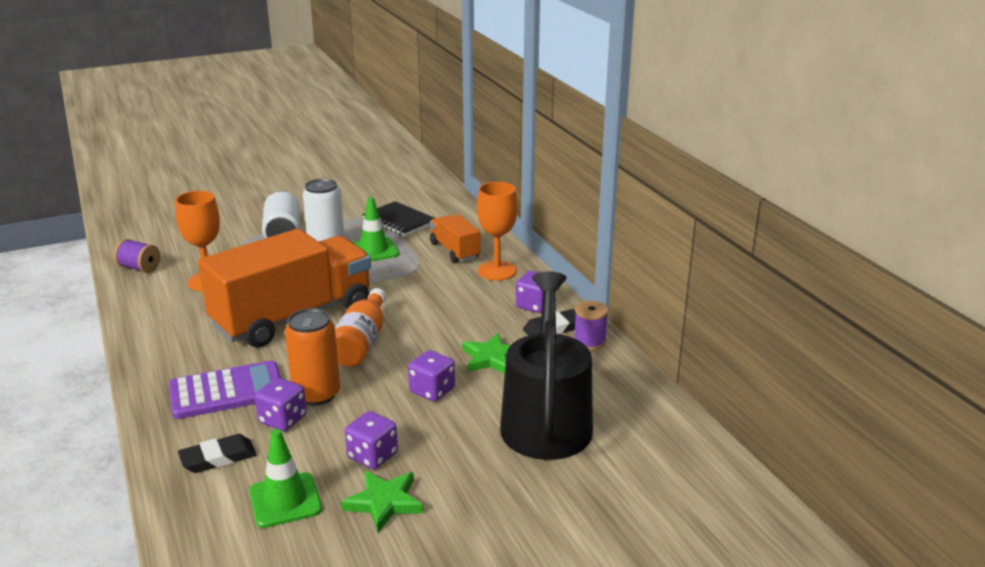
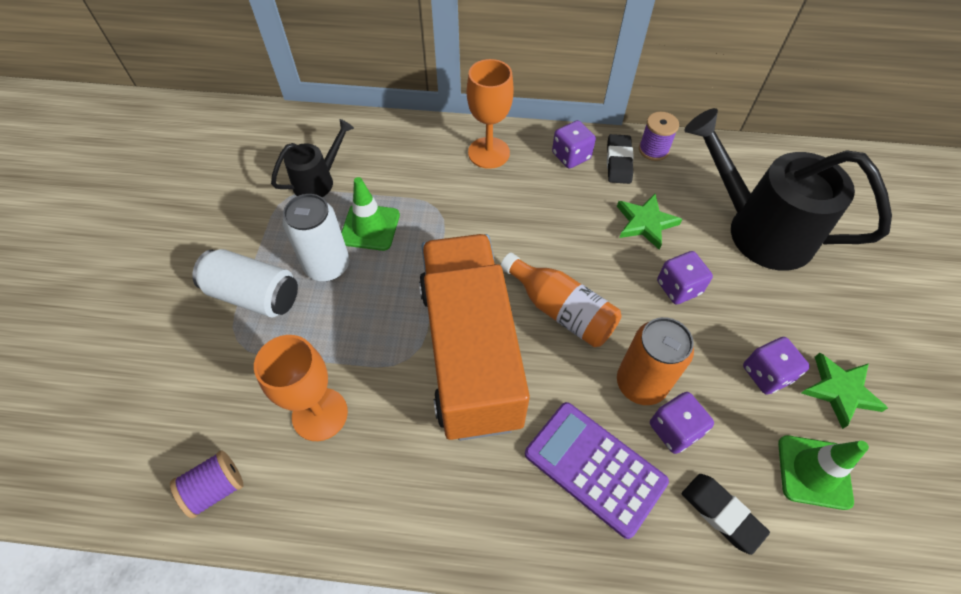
camera: 60 degrees left, 30 degrees up
(218, 458) = (721, 514): black eraser -> black eraser turned 45 degrees counterclockwise
(227, 391) = (594, 467): purple calculator -> purple calculator turned 60 degrees counterclockwise
(399, 221) = (319, 180): black notebook -> black watering can
(454, 251) = (424, 165): orange truck -> none

